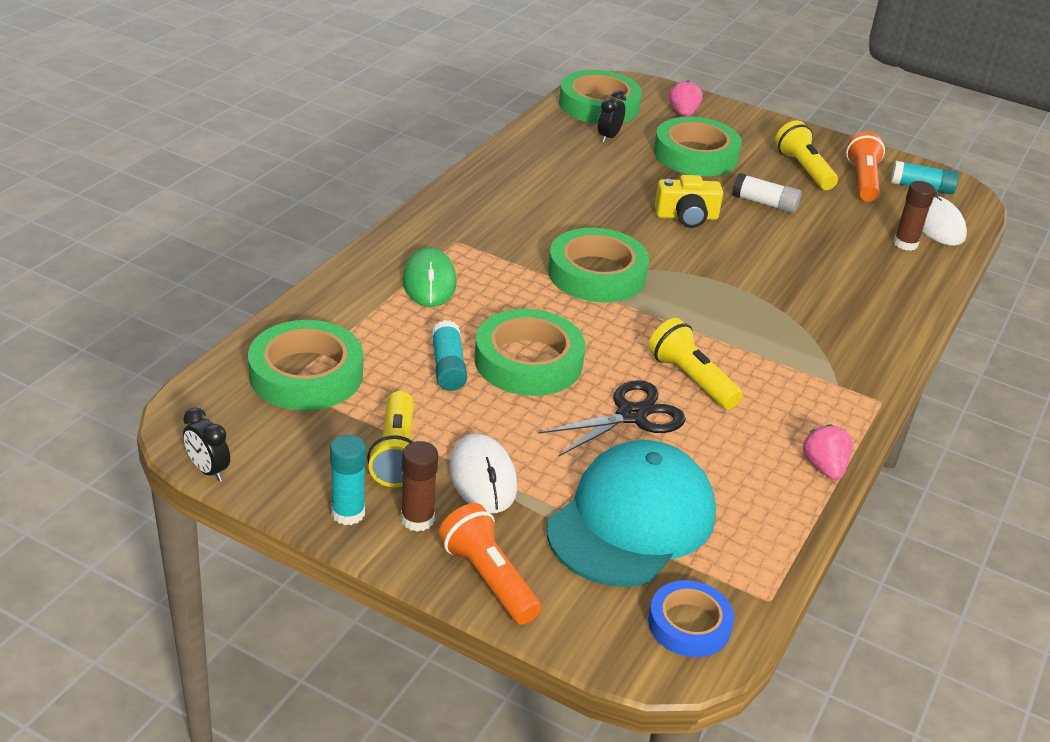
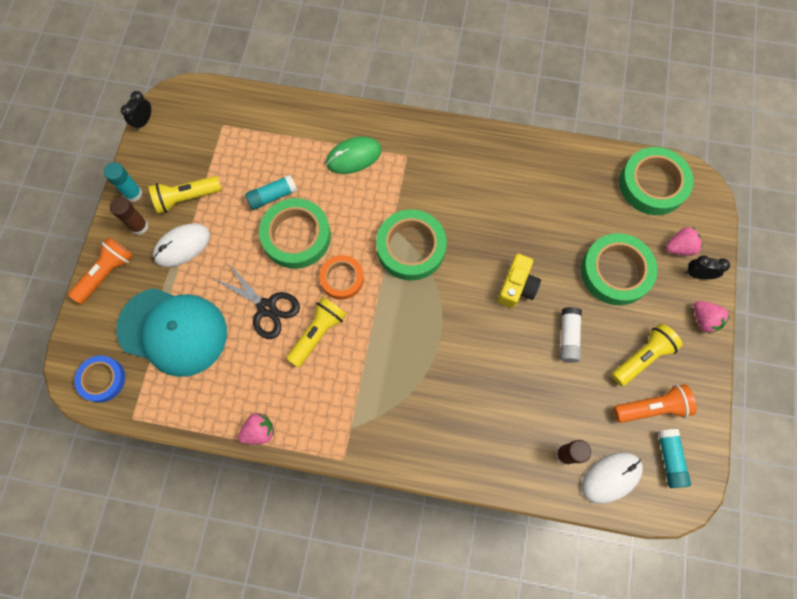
camera: 75 degrees right, 35 degrees up
(306, 374) = (236, 131): green tape -> none
(609, 137) = (604, 205): black clock -> black clock (697, 274)
(616, 338) = (342, 279): none -> orange tape
(686, 217) = (516, 286): yellow camera -> yellow camera turned 135 degrees counterclockwise
(772, 126) = (704, 320): none -> pink strawberry

